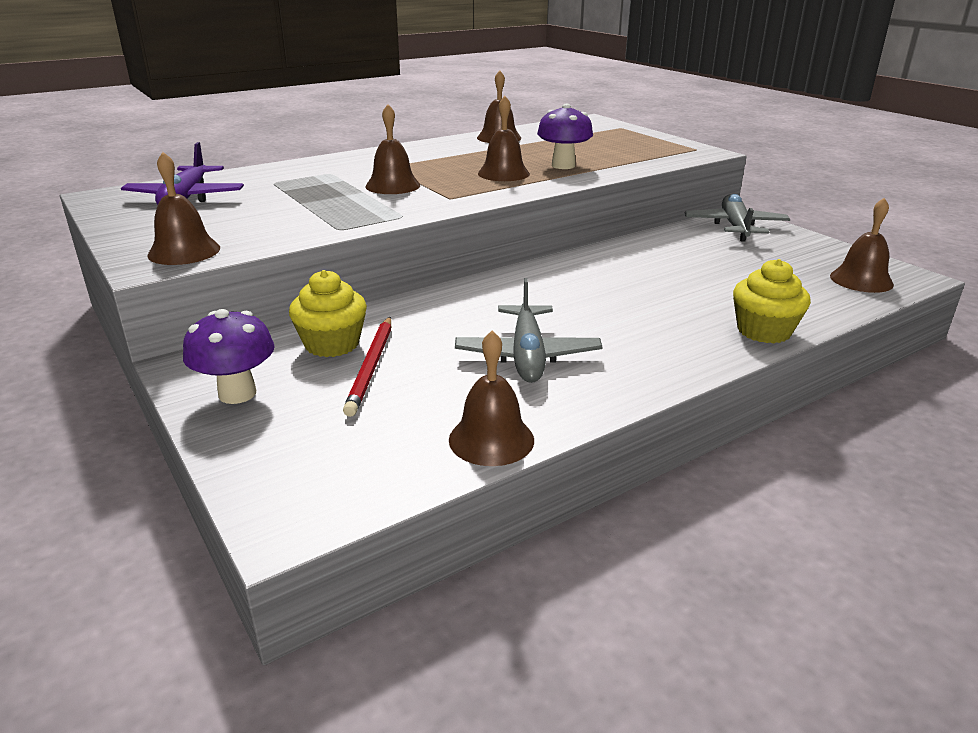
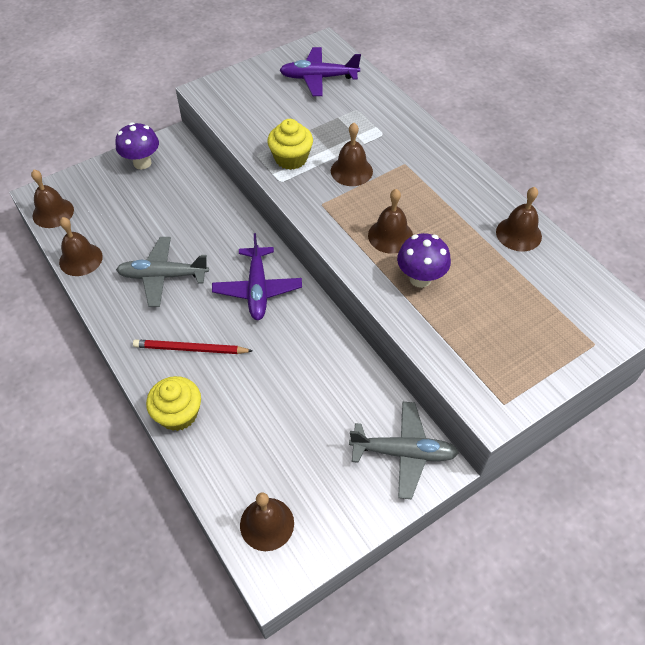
camera: 90 degrees right, 25 degrees up
(184, 251) = (223, 98): brown bell -> brown bell (53, 213)
(332, 344) = (189, 189): yellow cupcake -> yellow cupcake (291, 158)
(371, 367) = (160, 208): red pencil -> red pencil (190, 349)
(545, 290) = (257, 289): none -> purple plane

